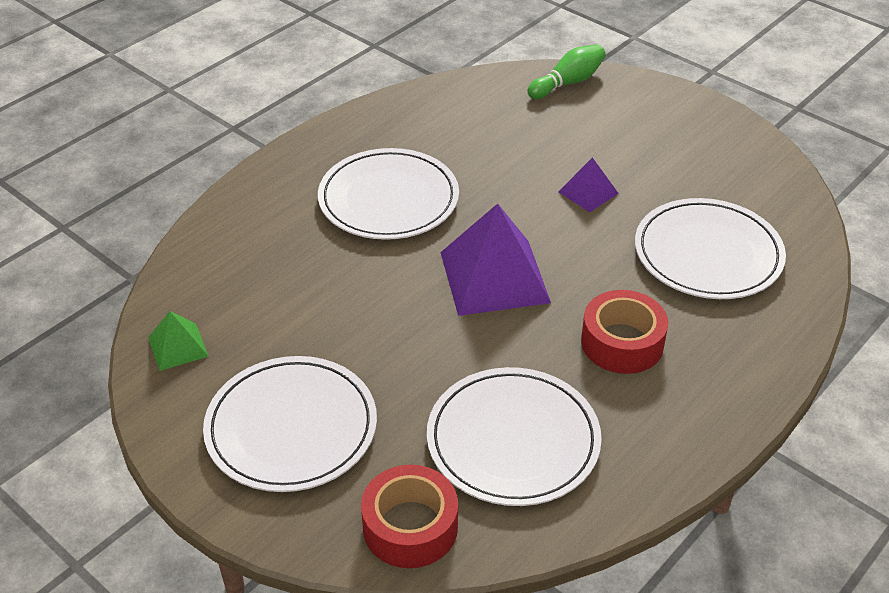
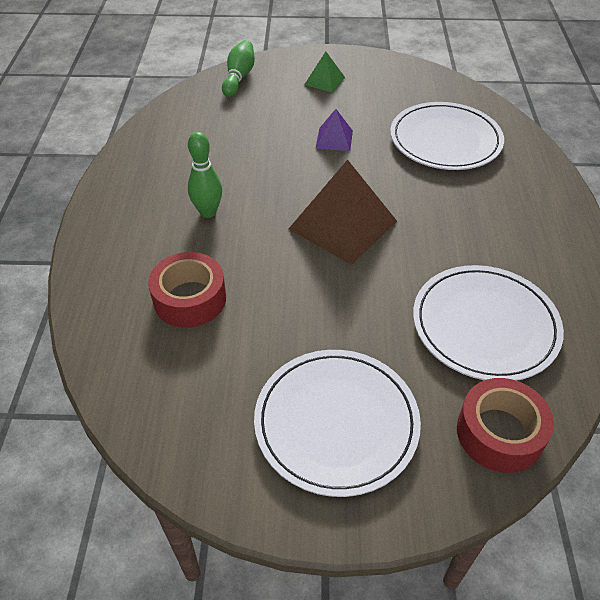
camera: 40 degrees left, 5 degrees up
(178, 347) = (172, 423): green pyramid -> green pyramid (324, 81)
(388, 199) = (208, 212): white plate -> green bowling pin
(494, 277) = (343, 225): purple pyramid -> brown pyramid
(622, 343) = (467, 221): red tape -> red tape (190, 299)

